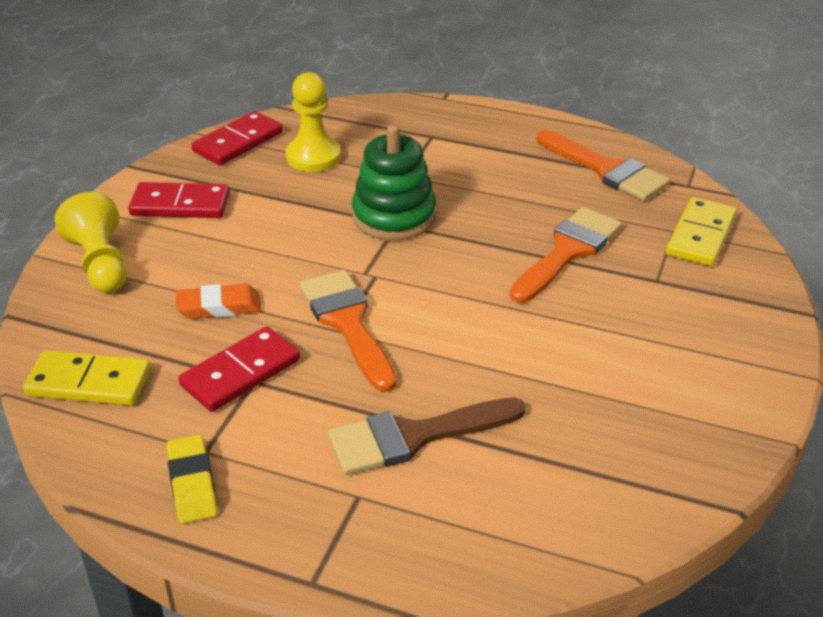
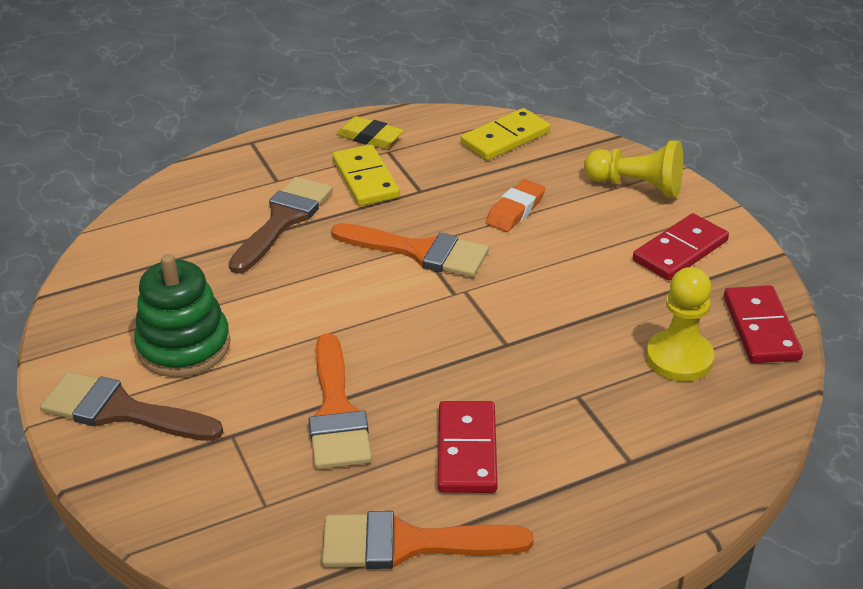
camera: 135 degrees right, 0 degrees up
(241, 373) = (434, 189): red domino -> red domino (466, 450)
(394, 216) = (518, 348): green stacking toy -> green stacking toy (184, 346)
(700, 235) = (233, 516): yellow domino -> yellow domino (365, 179)
(729, 344) = (121, 411): none -> brown brush

